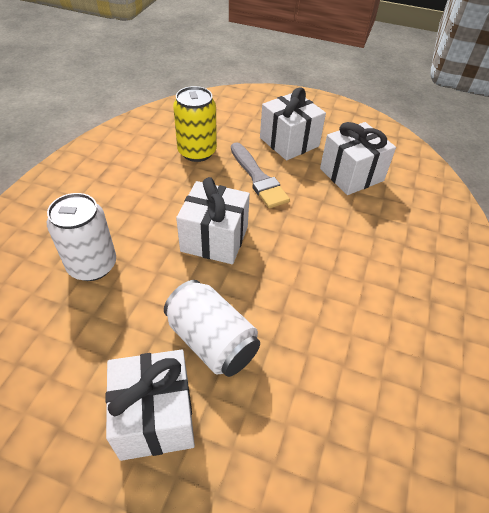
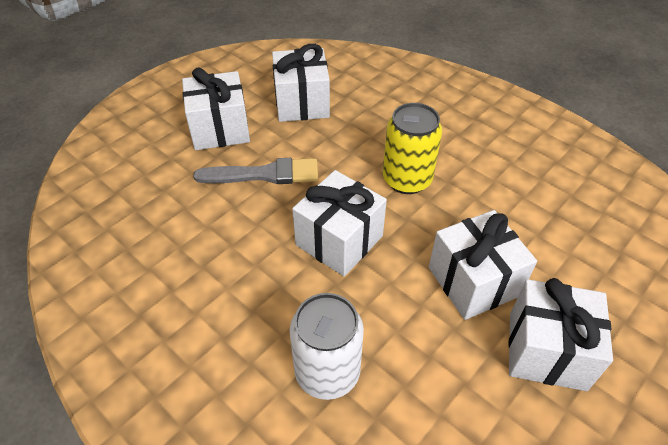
camera: 65 degrees left, 0 degrees up
(197, 152) = (181, 215): yellow can -> yellow can (407, 179)
(212, 341) = (473, 281): white can -> white gift

